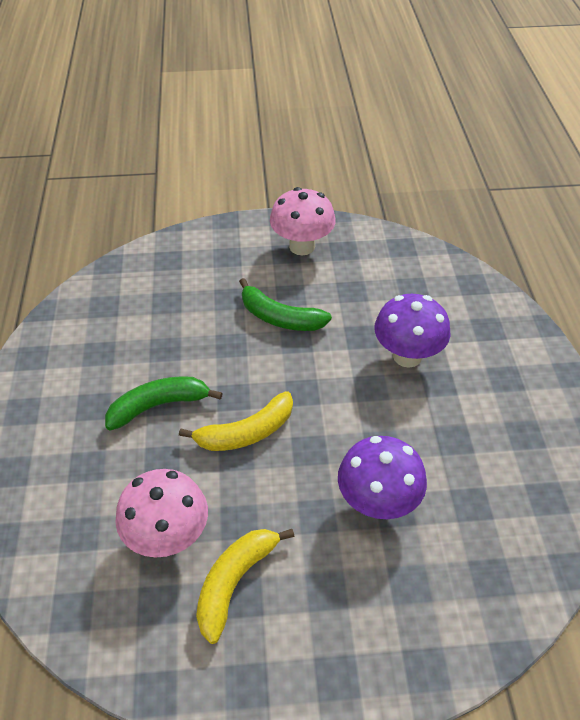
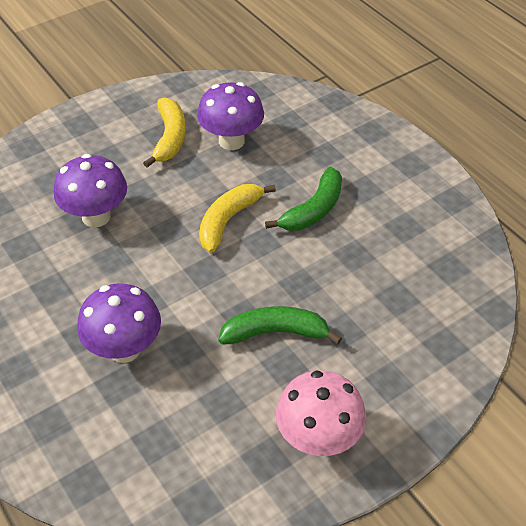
camera: 150 degrees right, 0 degrees up
(168, 537) = (231, 141): pink mushroom -> purple mushroom

